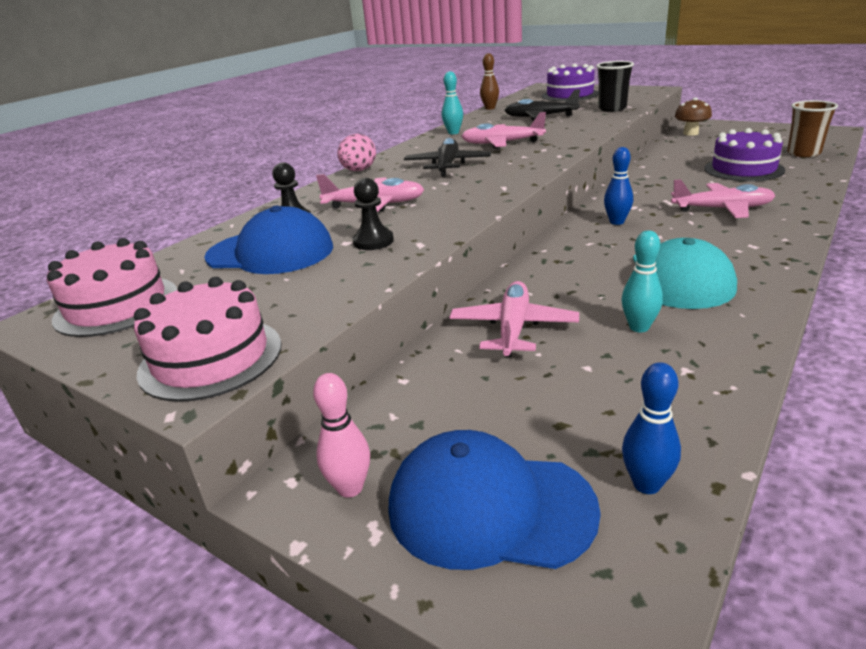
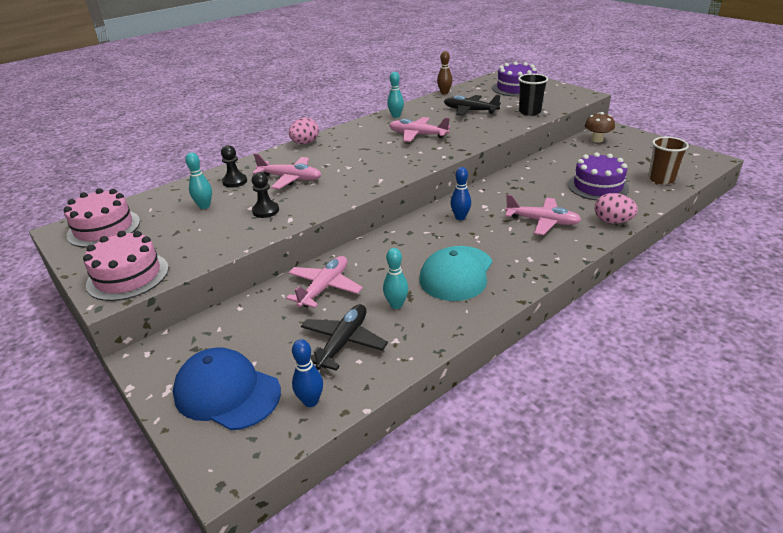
camera: 15 degrees right, 5 degrees up
(270, 252) = (204, 206): blue cap -> turquoise bowling pin
(350, 488) = (171, 364): pink bowling pin -> none
(447, 165) = (363, 150): black plane -> black plane (343, 342)
(802, 195) = (612, 221): none -> pink egg

